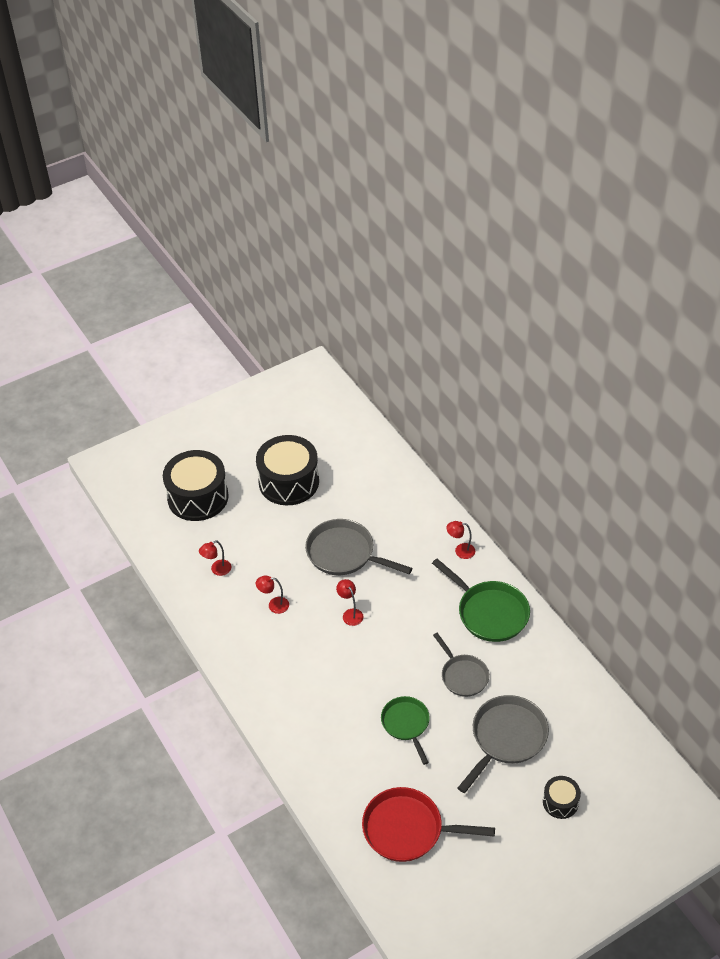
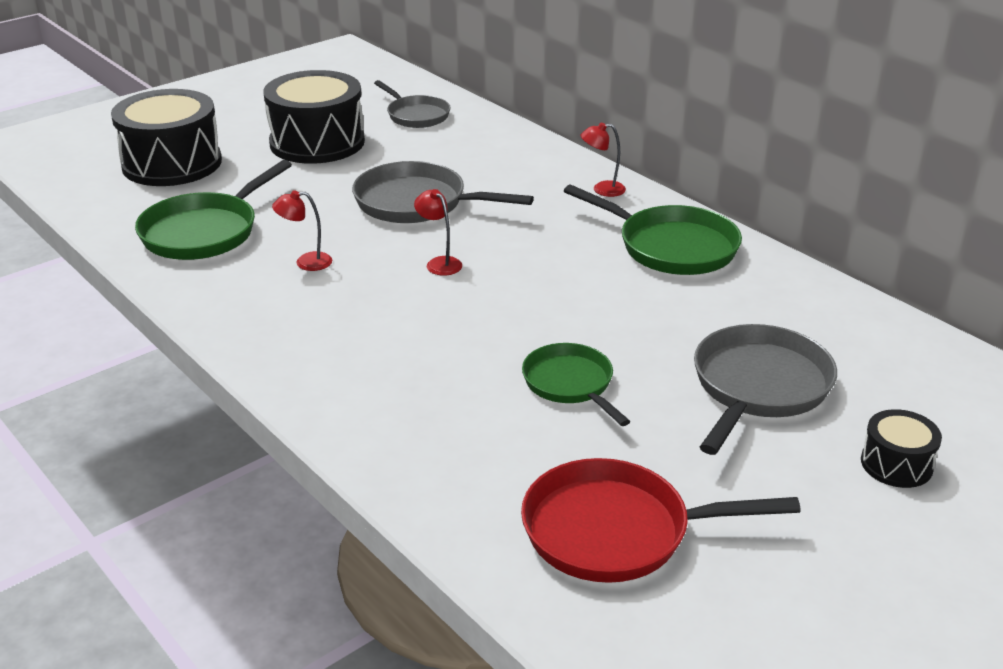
camera: 10 degrees left, 15 degrees down
(217, 570) = (205, 231): red lamp -> green pan
(462, 675) = (652, 318): grey pan -> grey pan (416, 115)

